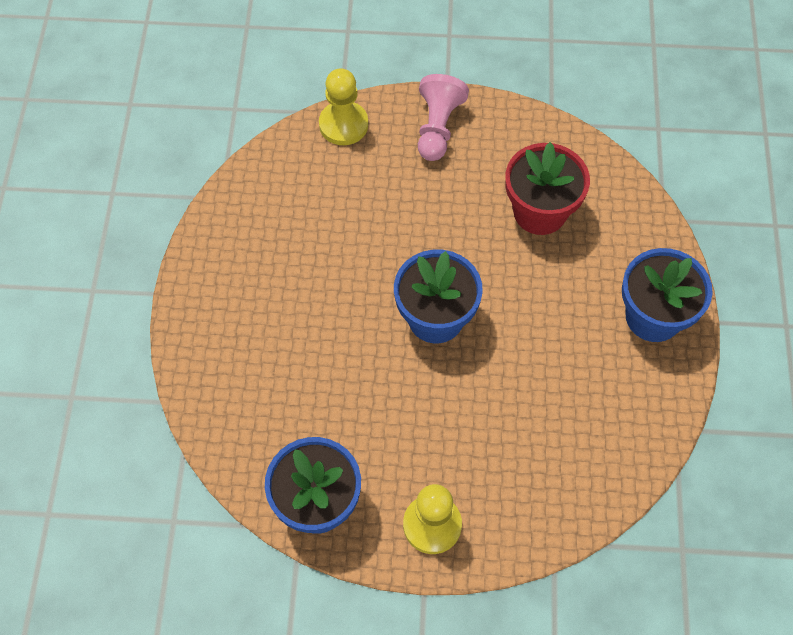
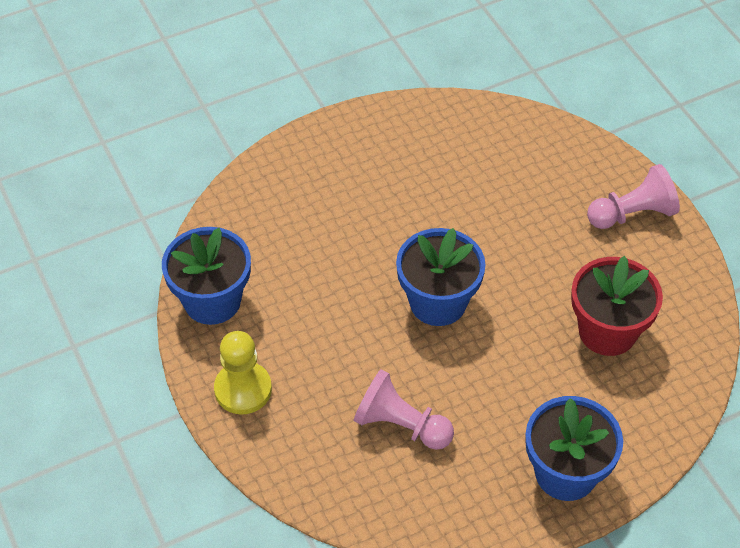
camera: 60 degrees right, 10 degrees down
(343, 125) = (578, 147): yellow pawn -> none
(542, 413) = (401, 425): none -> pink pawn

